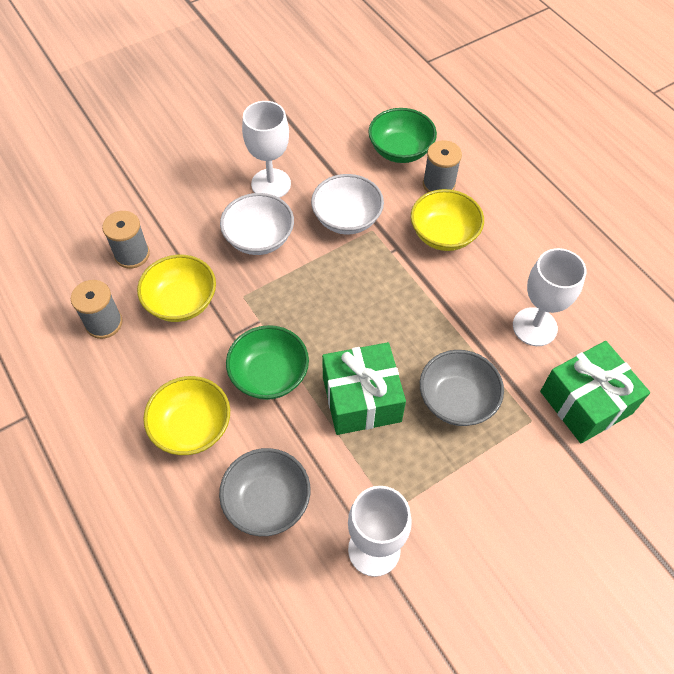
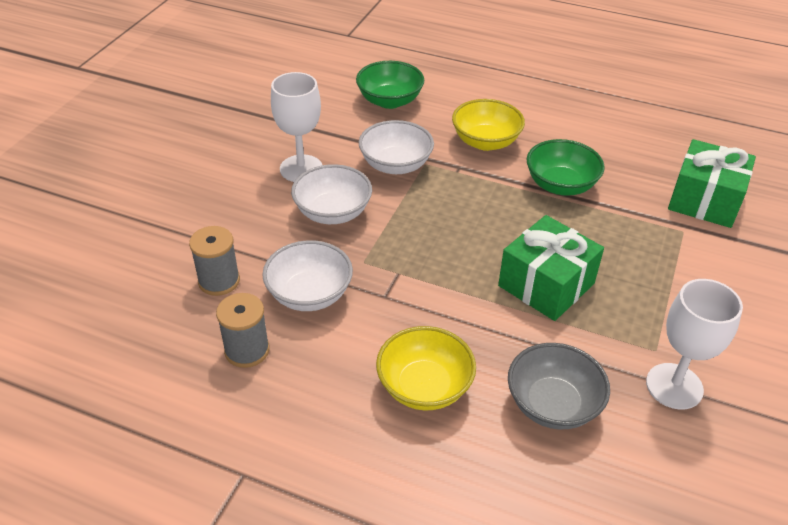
camera: 35 degrees left, 15 degrees down
(181, 302) = (309, 294): yellow bowl -> white bowl
(269, 375) = (451, 308): green bowl -> green bowl (560, 185)
(438, 184) = (445, 111): grey spool -> none
(457, 400) = (617, 246): grey bowl -> none
(534, 327) = (618, 170): white goblet -> none

